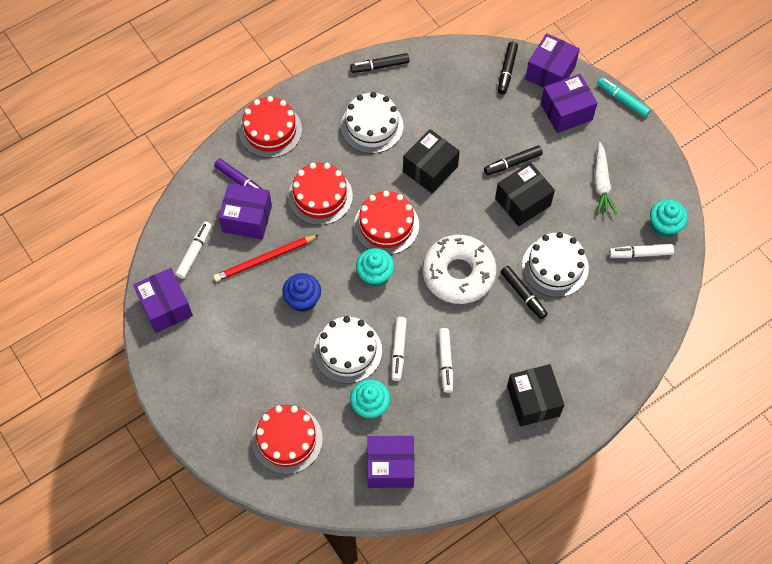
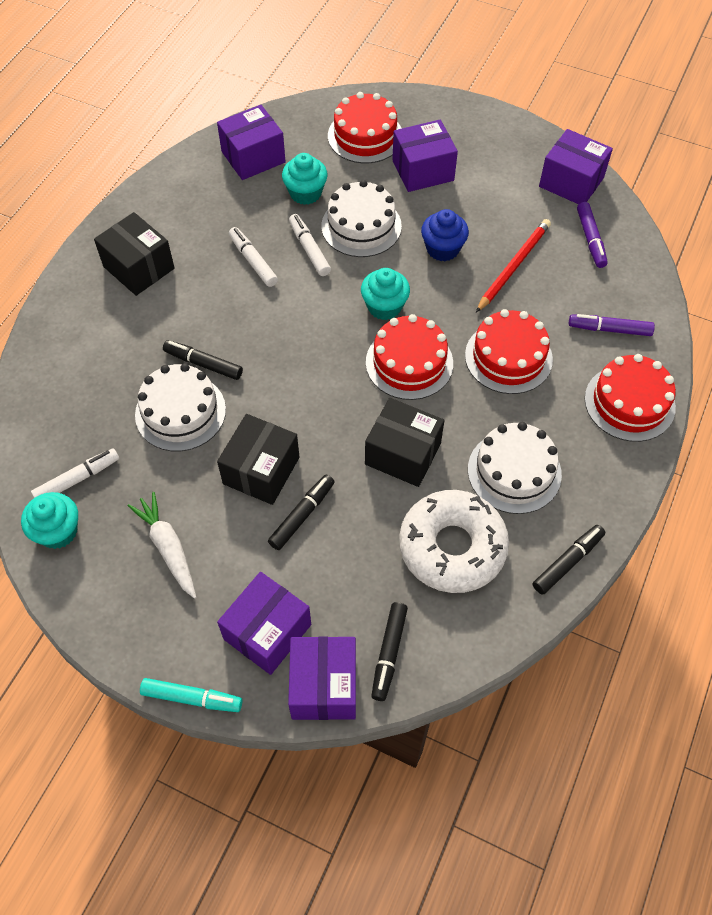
camera: 150 degrees right, 5 degrees down
(194, 252) = (590, 239): white marker -> purple marker
(247, 219) = (567, 295): purple box -> purple box (423, 170)
(430, 169) = (403, 454): black box -> black box turned 75 degrees counterclockwise
(458, 273) = (291, 351): white donut -> white donut (452, 547)
(507, 71) = (389, 653): black marker -> black marker turned 150 degrees counterclockwise

